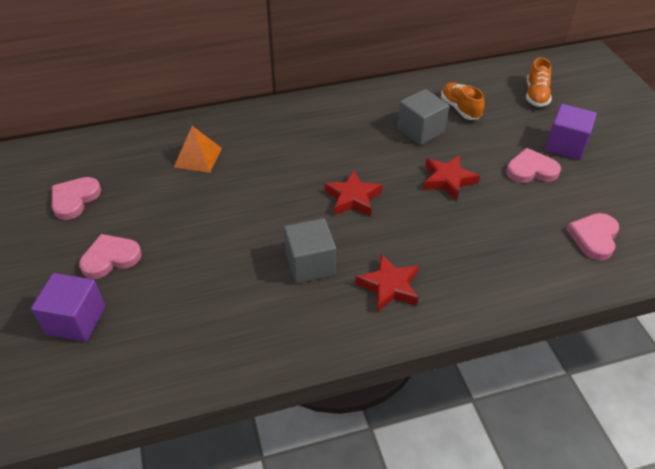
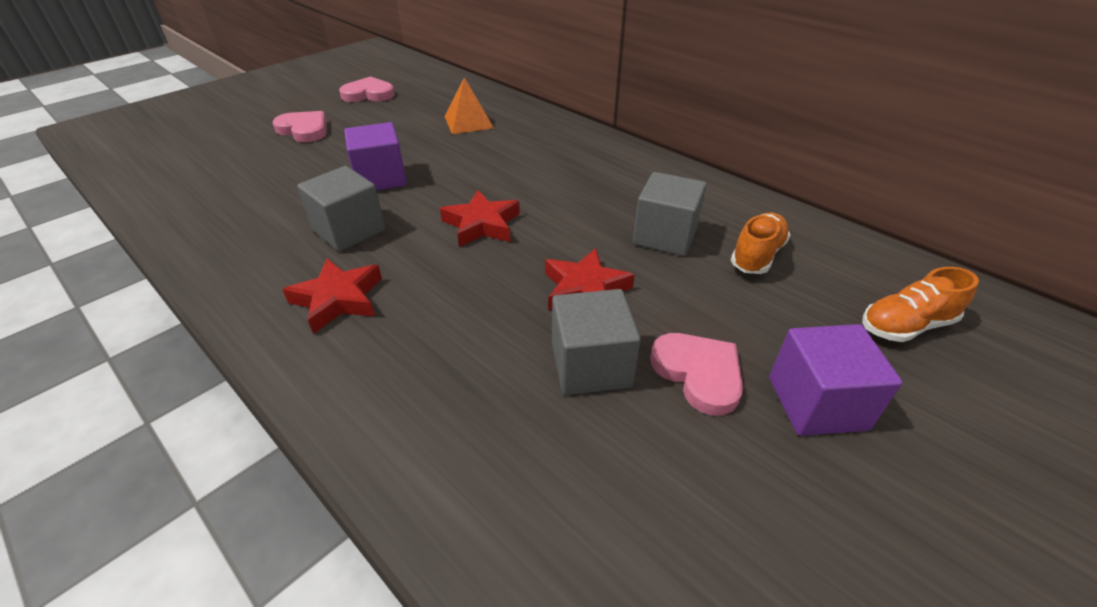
camera: 60 degrees right, 5 degrees down
(76, 320) = (222, 141): purple cube -> purple cube (380, 178)
(507, 202) = (591, 365): none -> grey cube
(594, 237) = (592, 519): pink heart -> none

